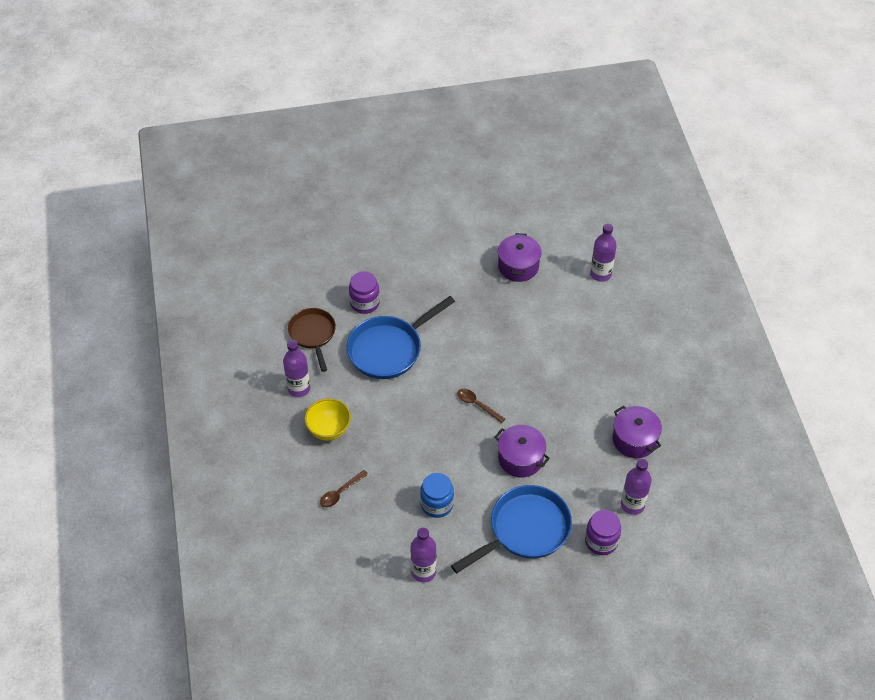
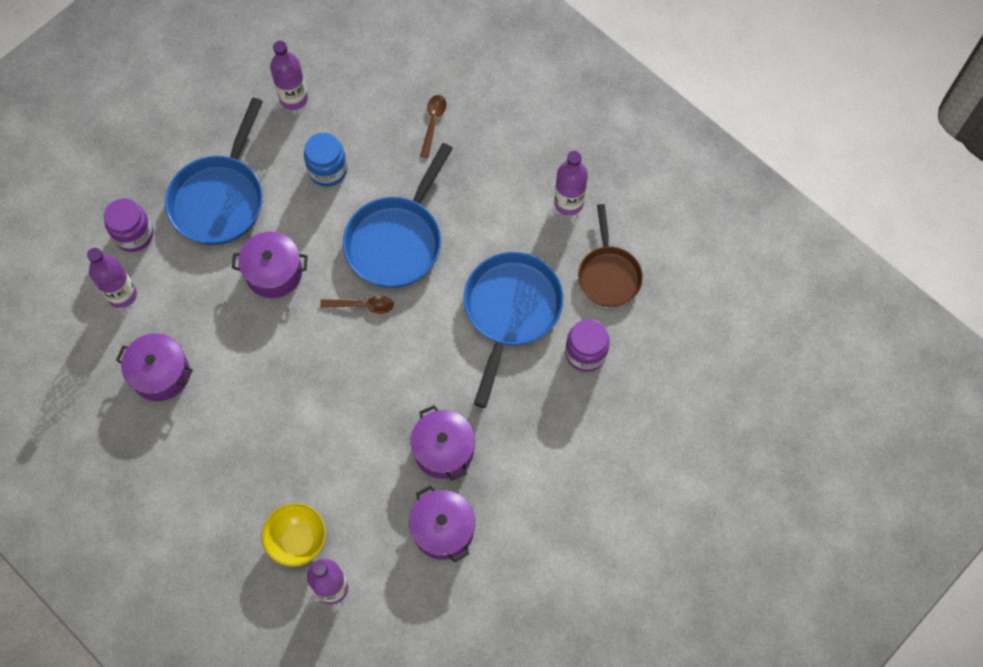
camera: 145 degrees right, 15 degrees up
(313, 334) = (608, 275): brown pan -> brown pan turned 45 degrees clockwise
(329, 430) = (498, 178): yellow bowl -> yellow bowl (298, 541)
(425, 431) = (397, 241): none -> blue pan
(488, 302) = (443, 450): none -> purple pot

